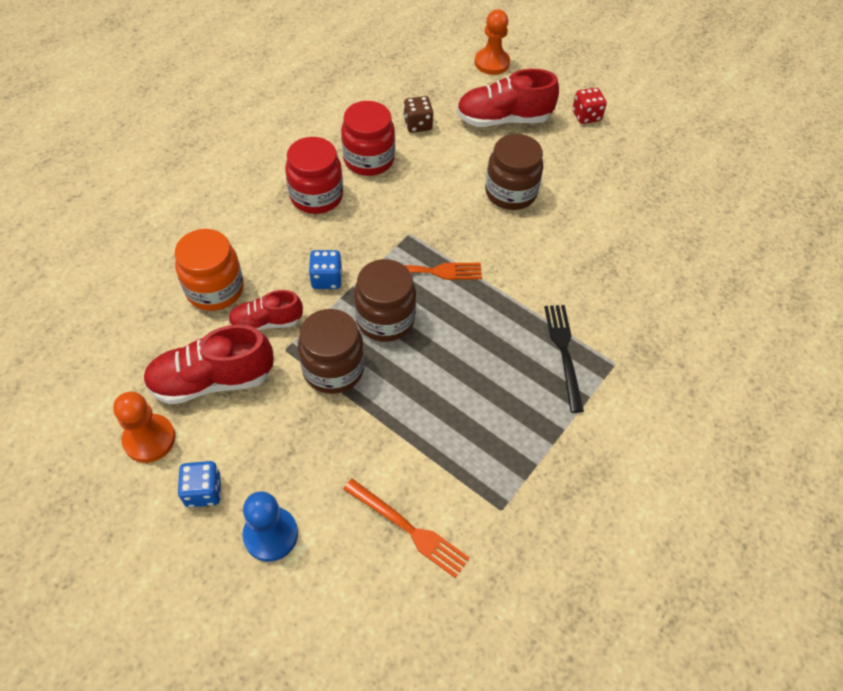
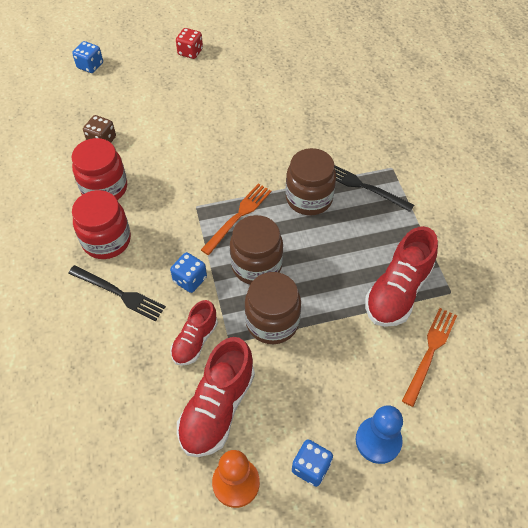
camera: 50 degrees left, 0 degrees up
(215, 289) = (132, 359): orange jar -> none
(271, 239) = (119, 293): none -> black fork
(408, 529) = (430, 352): orange fork -> orange fork turned 45 degrees counterclockwise
(492, 63) = (90, 66): orange pawn -> blue dice
(503, 119) = (148, 93): red shoe -> red shoe (398, 291)
(510, 193) = (215, 131): brown jar -> brown jar (309, 198)

